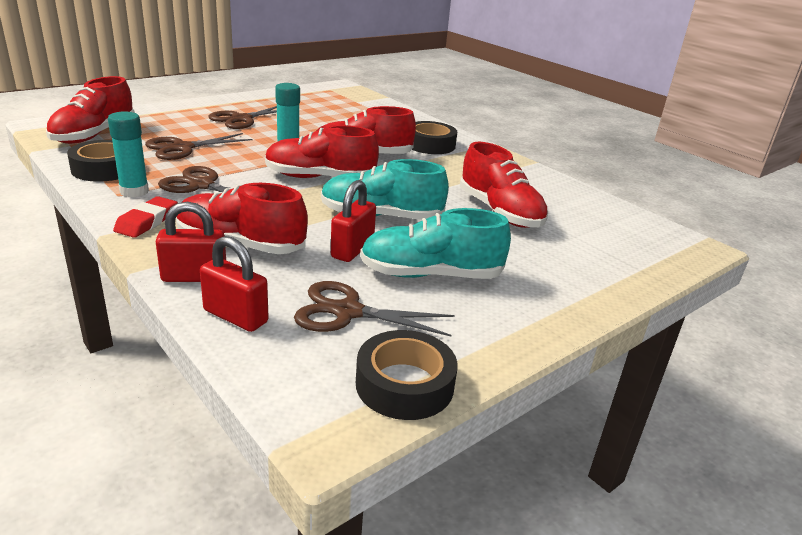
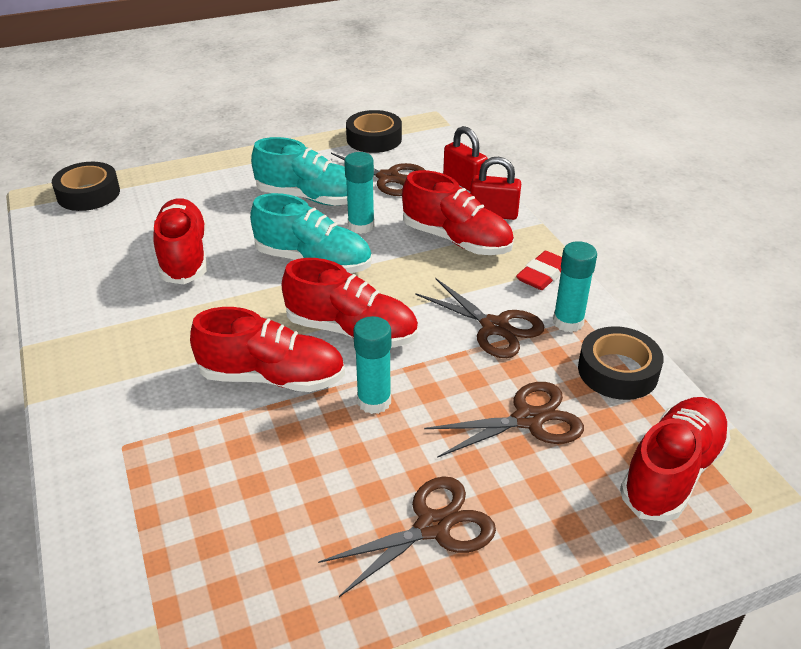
camera: 160 degrees left, 10 degrees up
(352, 249) = (361, 226): red padlock -> turquoise glue stick
(430, 145) = (143, 404): black tape -> black tape (88, 194)

